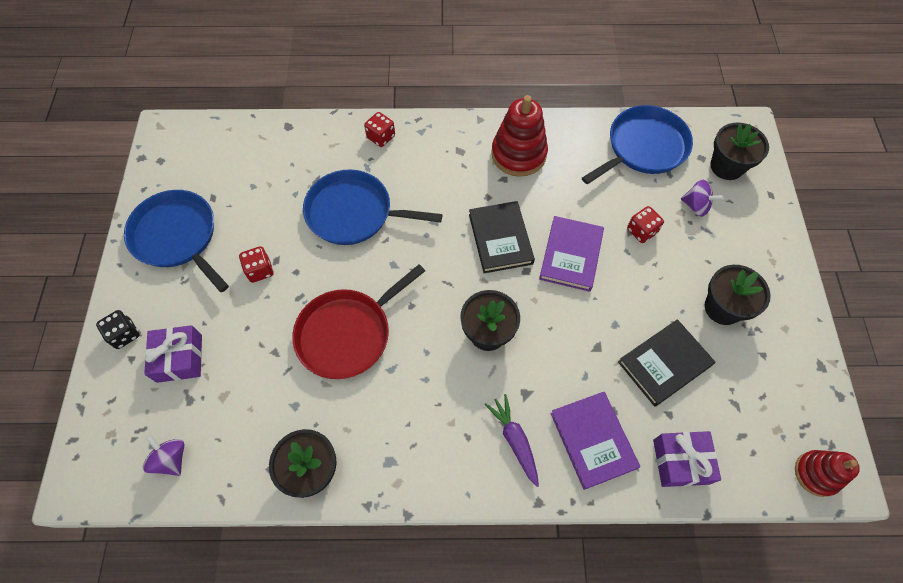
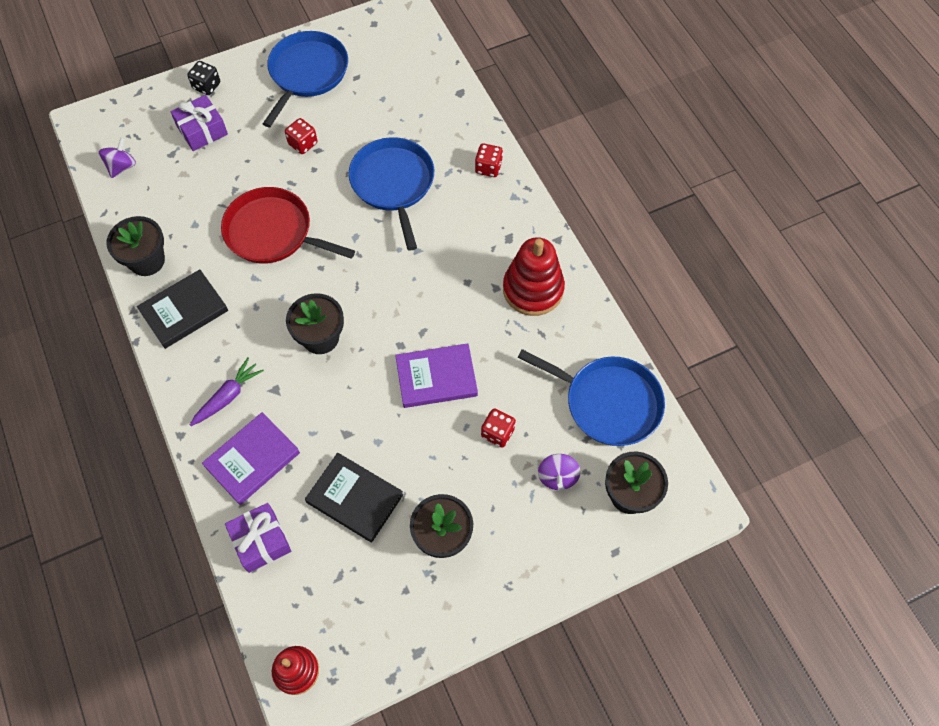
camera: 65 degrees right, 0 degrees up
(500, 239) = (424, 310): black book -> black book (184, 311)

